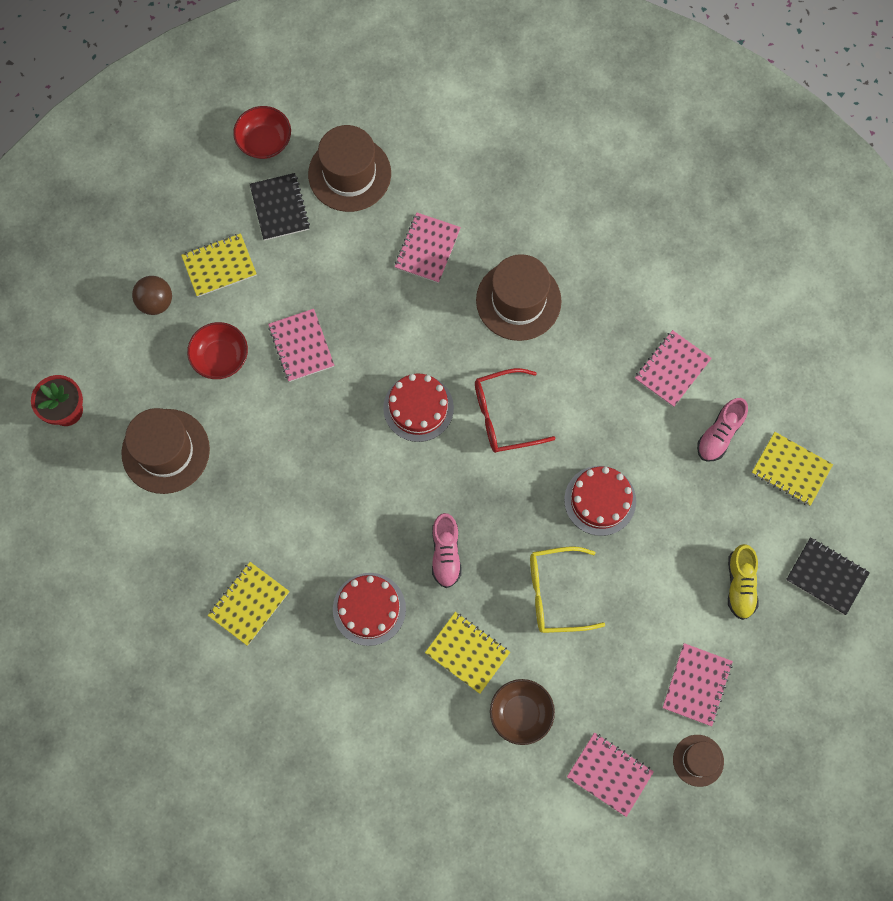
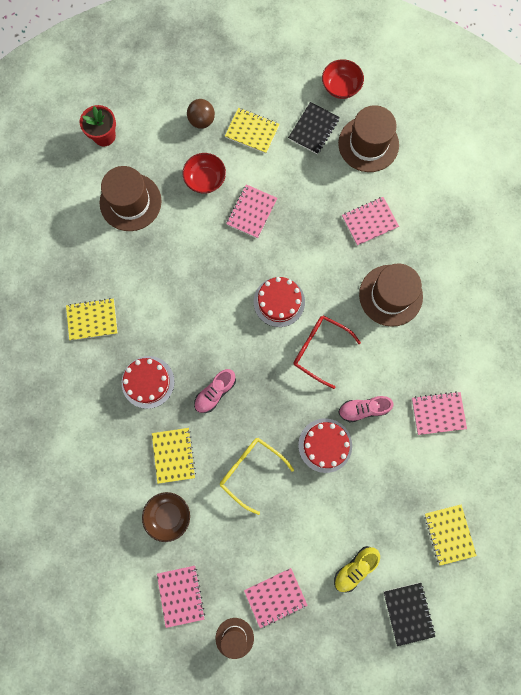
camera: 45 degrees right, 5 degrees up
(719, 434) = (428, 475): pink shoe -> pink shoe (363, 409)

